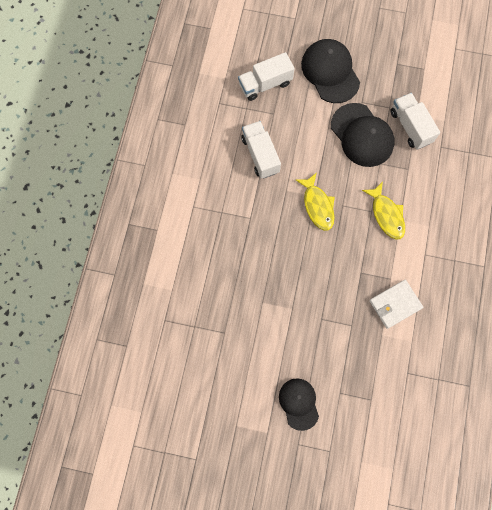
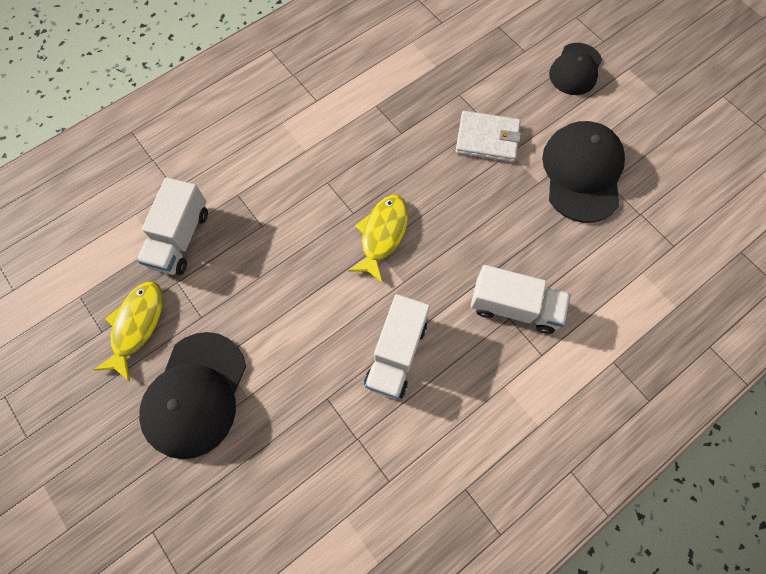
camera: 140 degrees left, 5 degrees down
(265, 84) = (298, 454): white truck -> white truck (514, 307)
(362, 135) = (246, 275): black cap -> black cap (582, 173)
(386, 215) = (314, 166): yellow fish -> yellow fish (137, 325)
(395, 304) = (395, 81): white wallet -> white wallet (487, 139)

